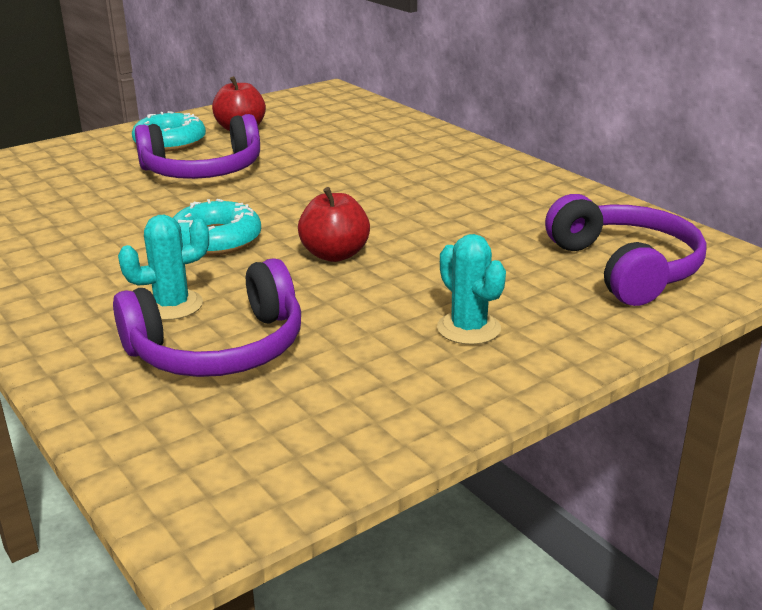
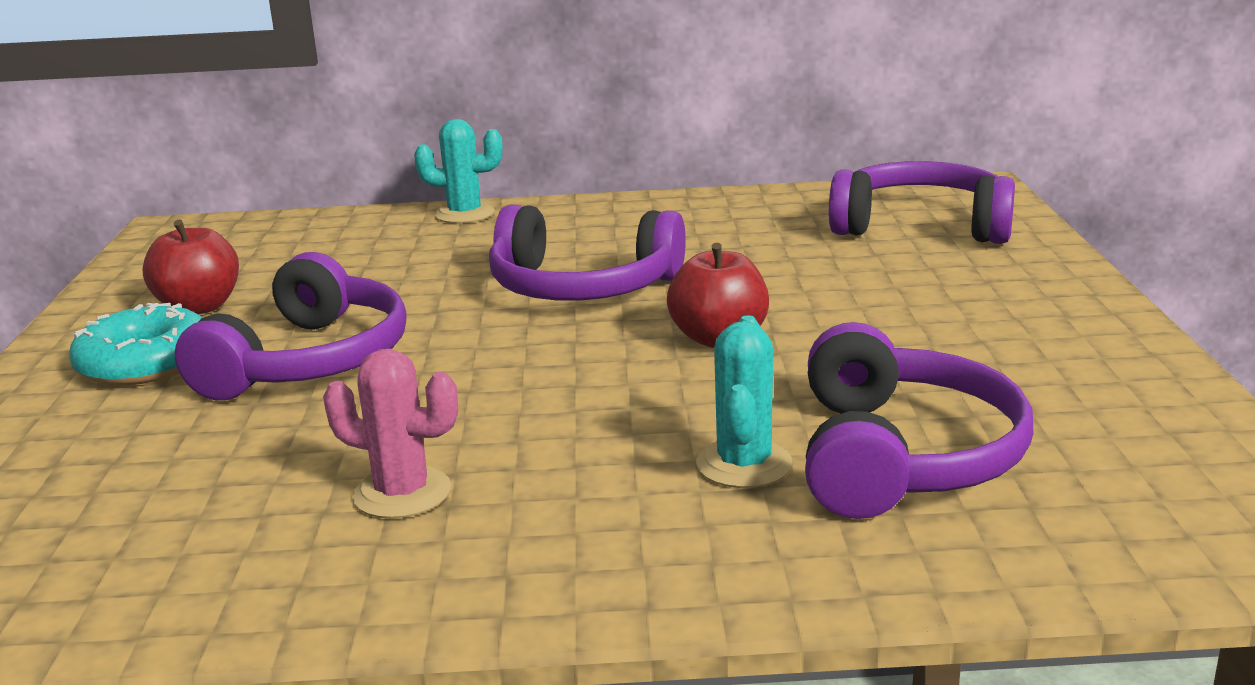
camera: 55 degrees left, 5 degrees down
(81, 235) = (402, 493): none -> pink cactus
(216, 240) = (572, 398): turquoise donut -> none
(368, 198) = (582, 287): none -> purple headphones
(468, 328) = (981, 317): turquoise cactus -> turquoise cactus (464, 214)

